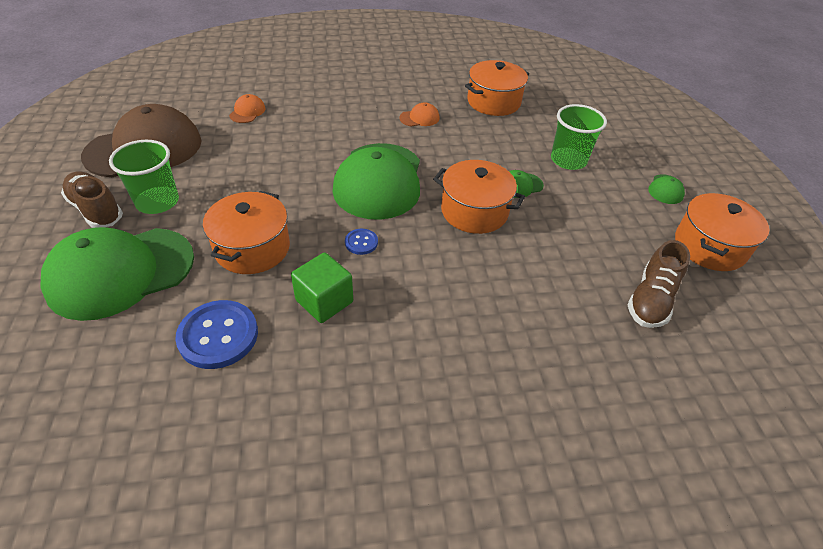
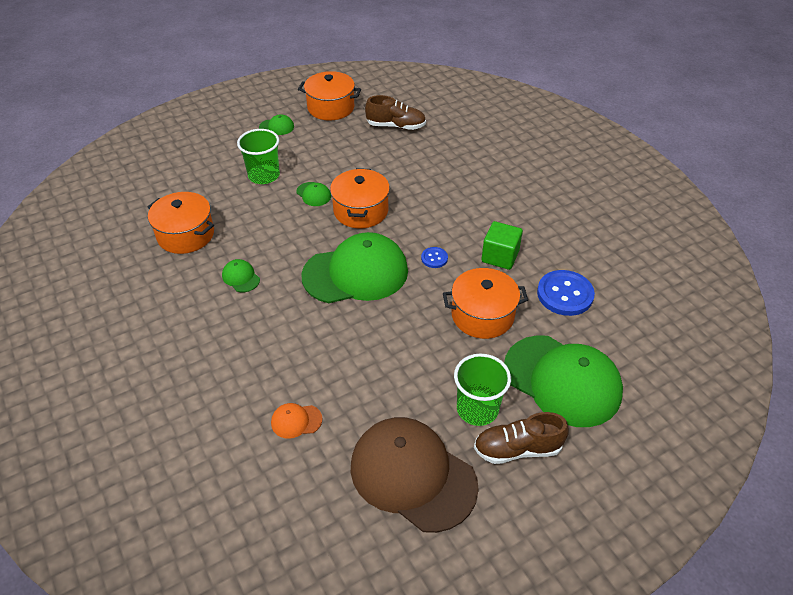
camera: 110 degrees left, 0 degrees up
(96, 210) = (517, 449): brown shoe -> brown shoe turned 60 degrees clockwise
(419, 118) = (241, 277): orange cap -> green cap

